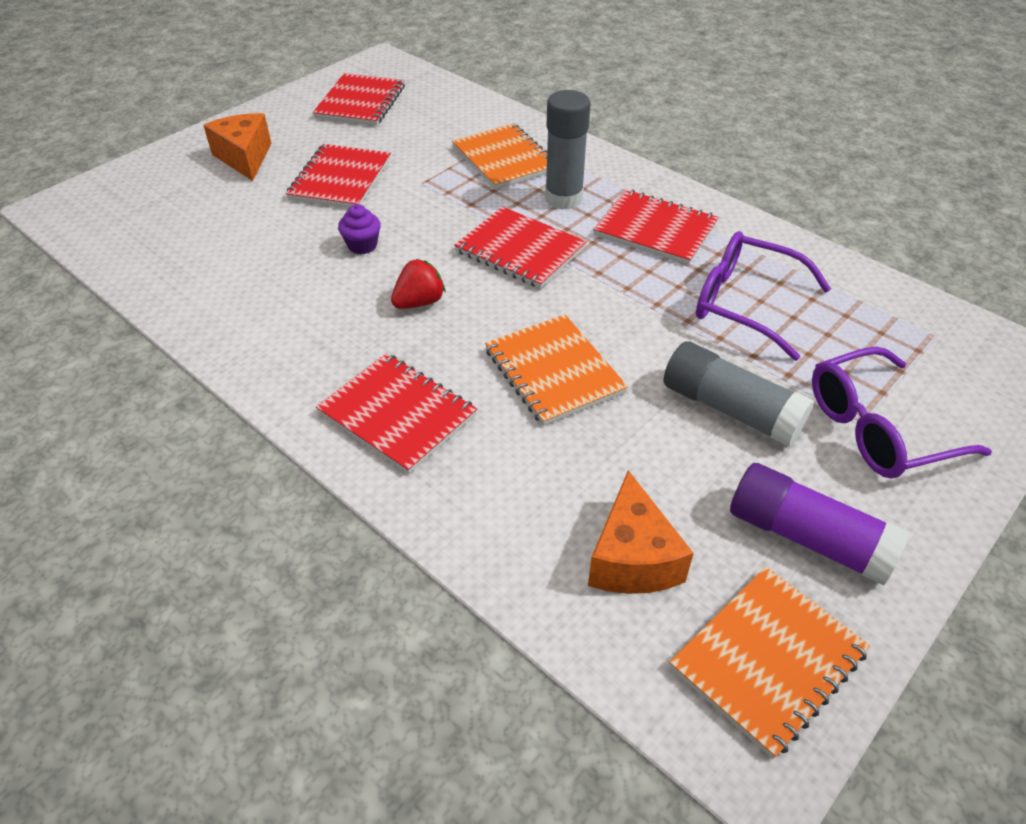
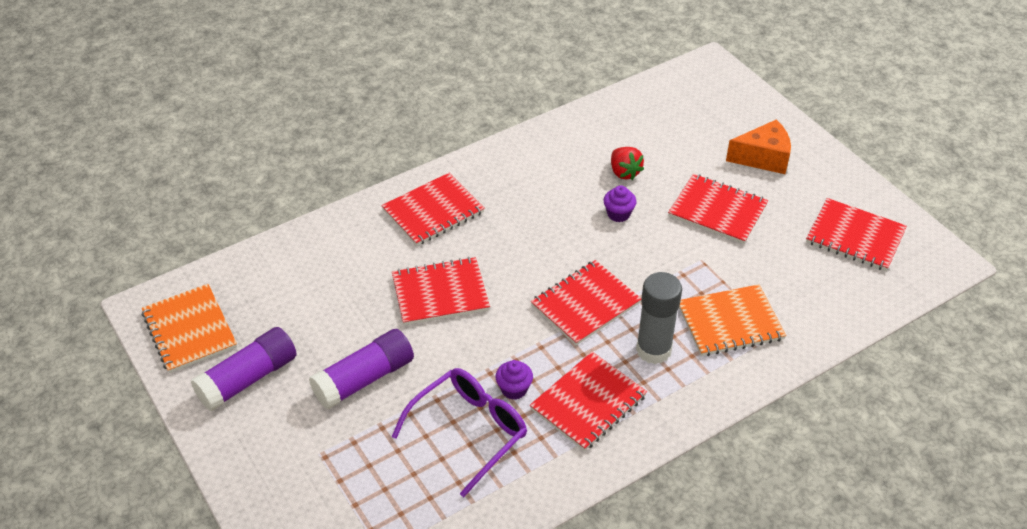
camera: 105 degrees right, 0 degrees up
(419, 302) = (539, 236): red strawberry -> red strawberry (624, 172)
(554, 371) = (440, 293): orange notebook -> red notebook
(632, 558) = (278, 293): orange cheese -> none
(669, 281) = (514, 389): none -> purple cupcake
(730, 409) = (364, 379): grey glue stick -> purple glue stick
(877, 428) = (309, 458): purple glasses -> none

